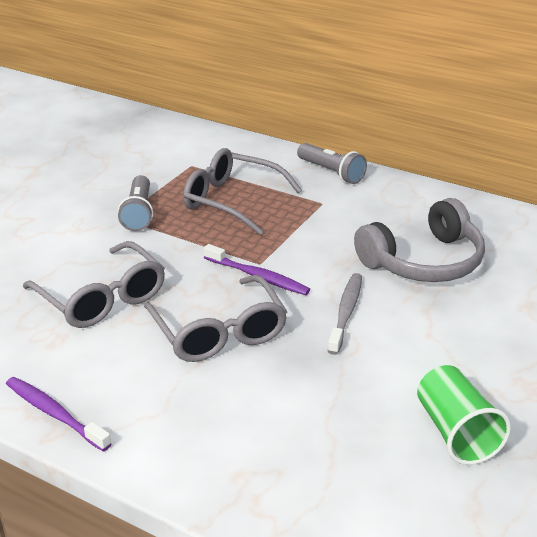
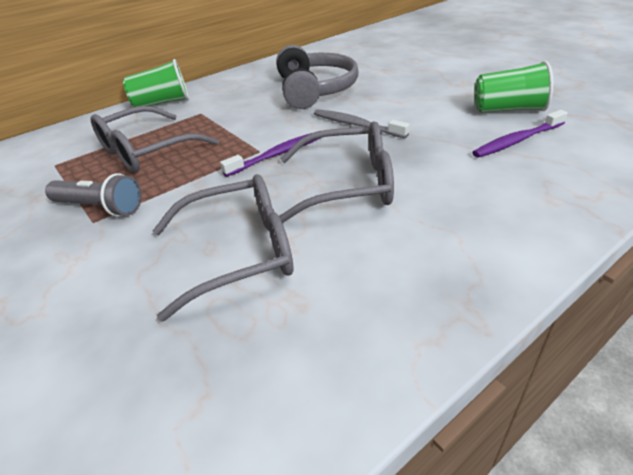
camera: 65 degrees left, 5 degrees up
(54, 414) = (440, 315): purple toothbrush -> purple toothbrush (517, 141)
(331, 173) = (162, 103): grey flashlight -> green cup

